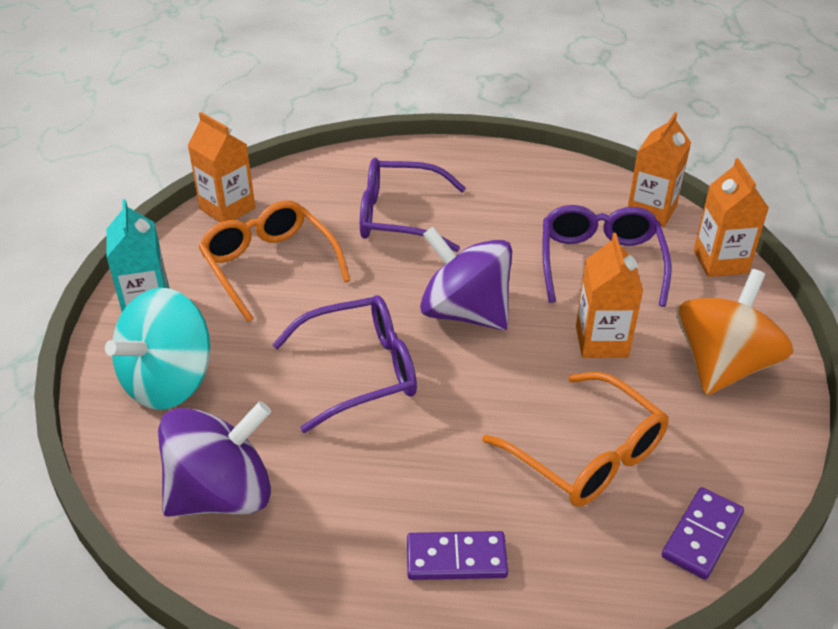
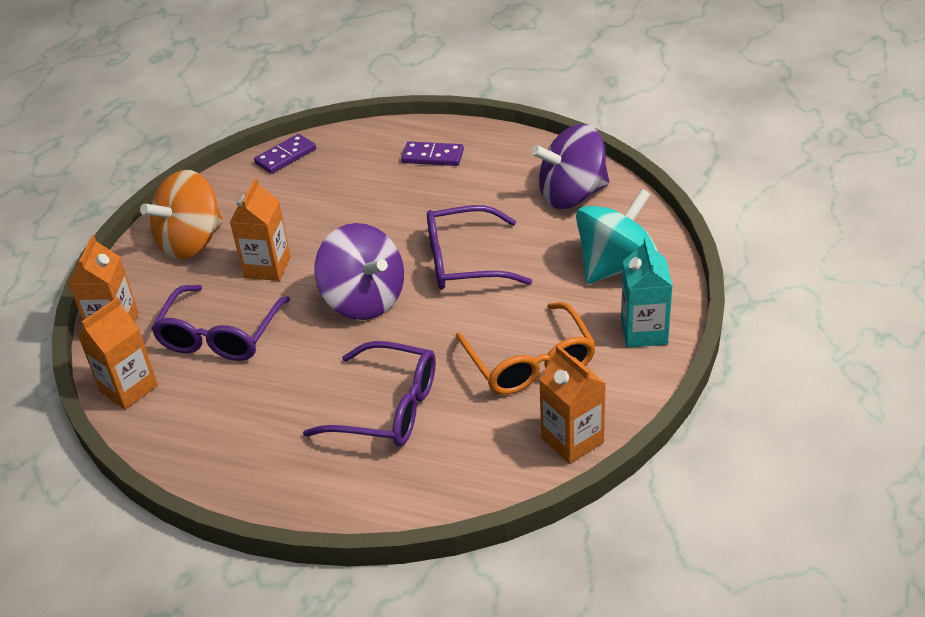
camera: 165 degrees left, 0 degrees up
(585, 454) = (327, 198): orange glasses -> none

